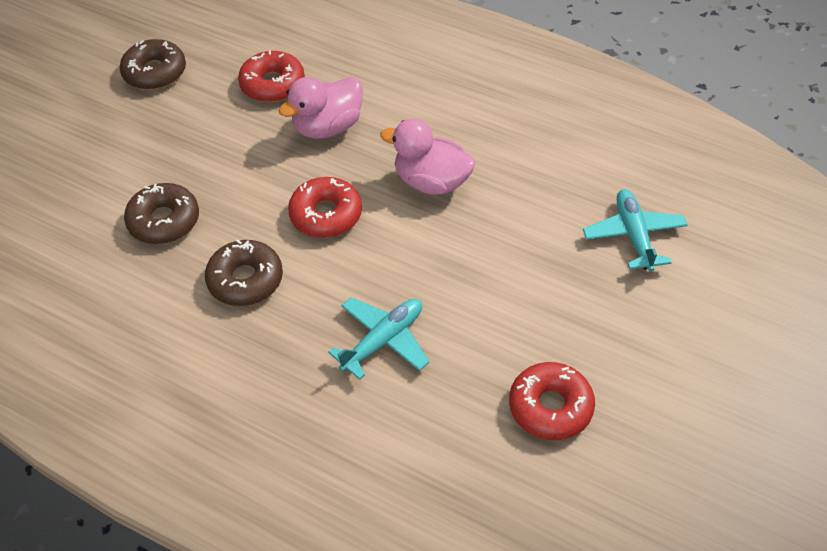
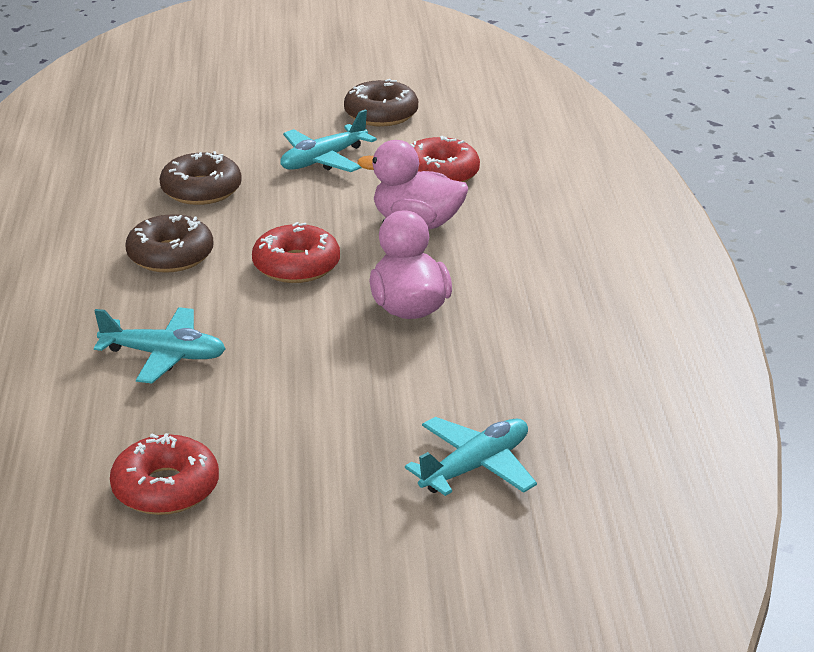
camera: 55 degrees right, 20 degrees down
(189, 133) = (323, 160): none -> turquoise plane

